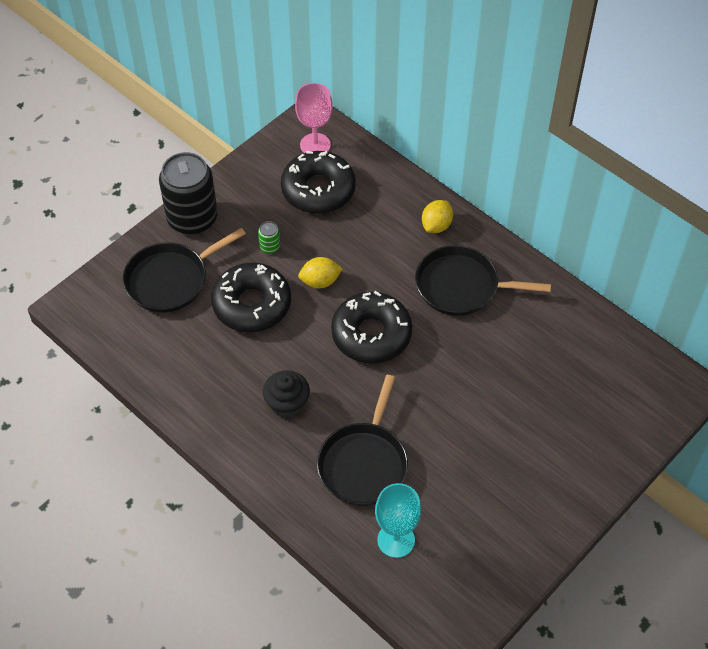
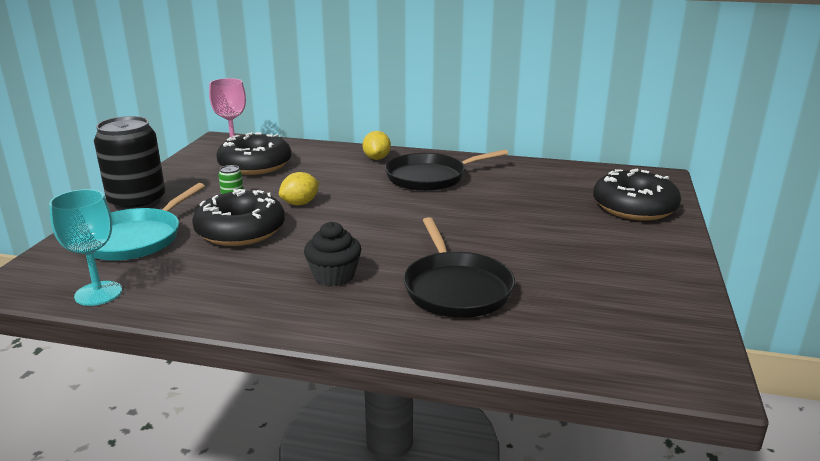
camera: 30 degrees left, 30 degrees down
(171, 279) = (136, 238): black pan -> turquoise pan
(371, 334) = (378, 216): black donut -> black donut (634, 207)
(396, 540) = (550, 327): turquoise goblet -> turquoise goblet (98, 293)

